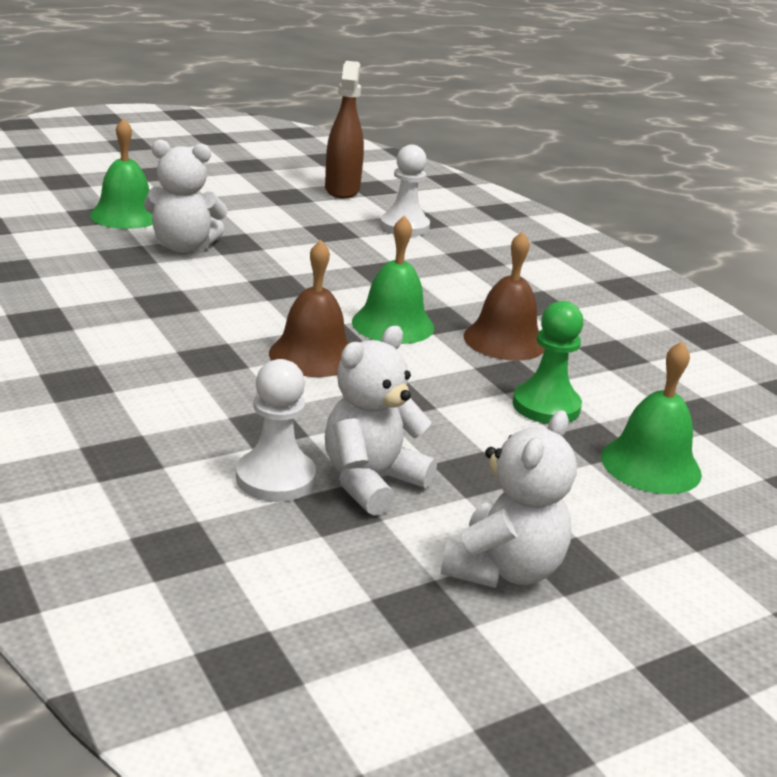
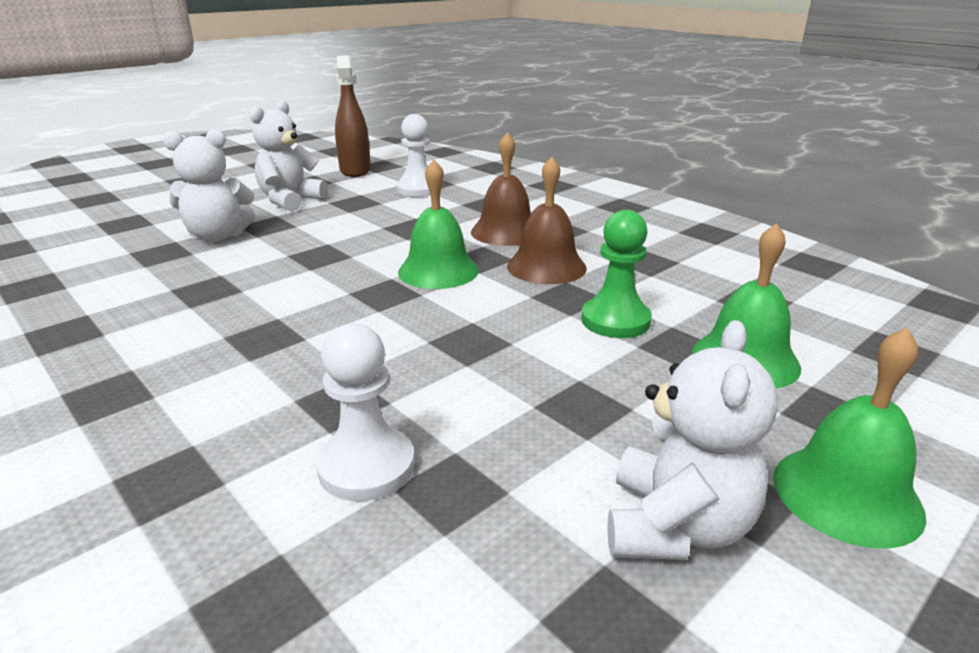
camera: 10 degrees left, 0 degrees up
(126, 215) = (157, 218): green bell -> green bell (846, 494)
(313, 355) = (370, 314): brown bell -> brown bell (506, 232)
(371, 481) = (478, 444): white teddy bear -> white teddy bear (290, 201)

